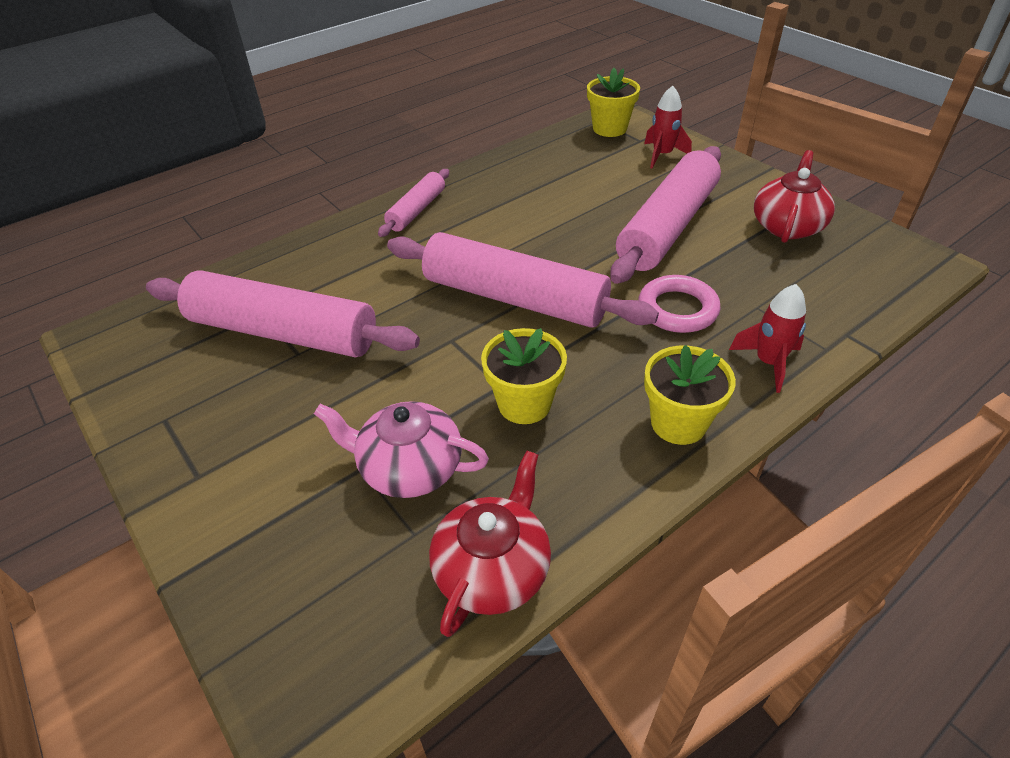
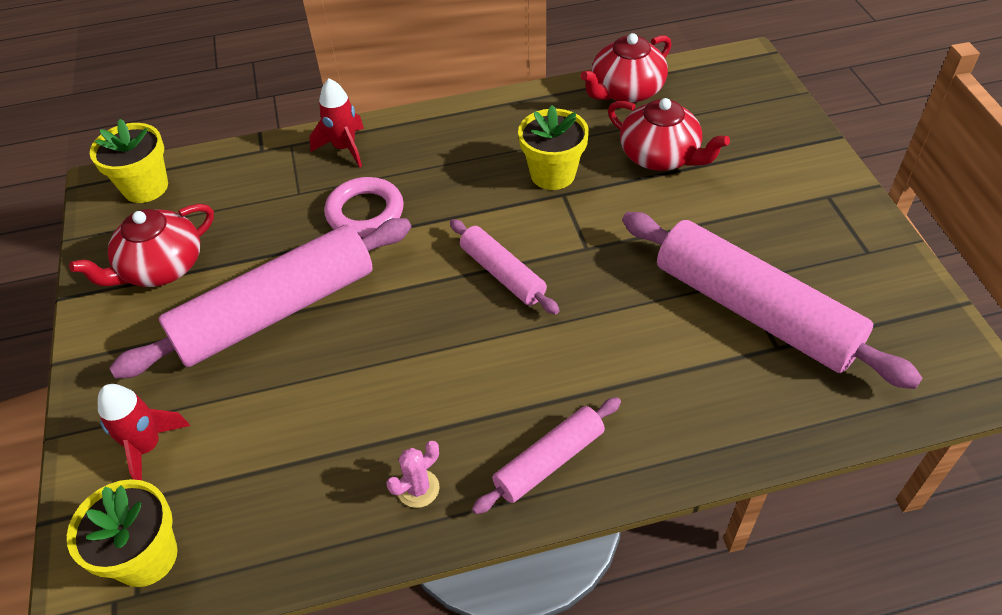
camera: 155 degrees left, 5 degrees up
(409, 468) = (660, 156): pink teapot -> red teapot
(489, 181) = (418, 488): none -> pink cactus
(514, 298) = (502, 274): pink rolling pin -> pink rolling pin, size x0.52
(678, 423) = (451, 130): yellow flower pot -> yellow flower pot (145, 187)

